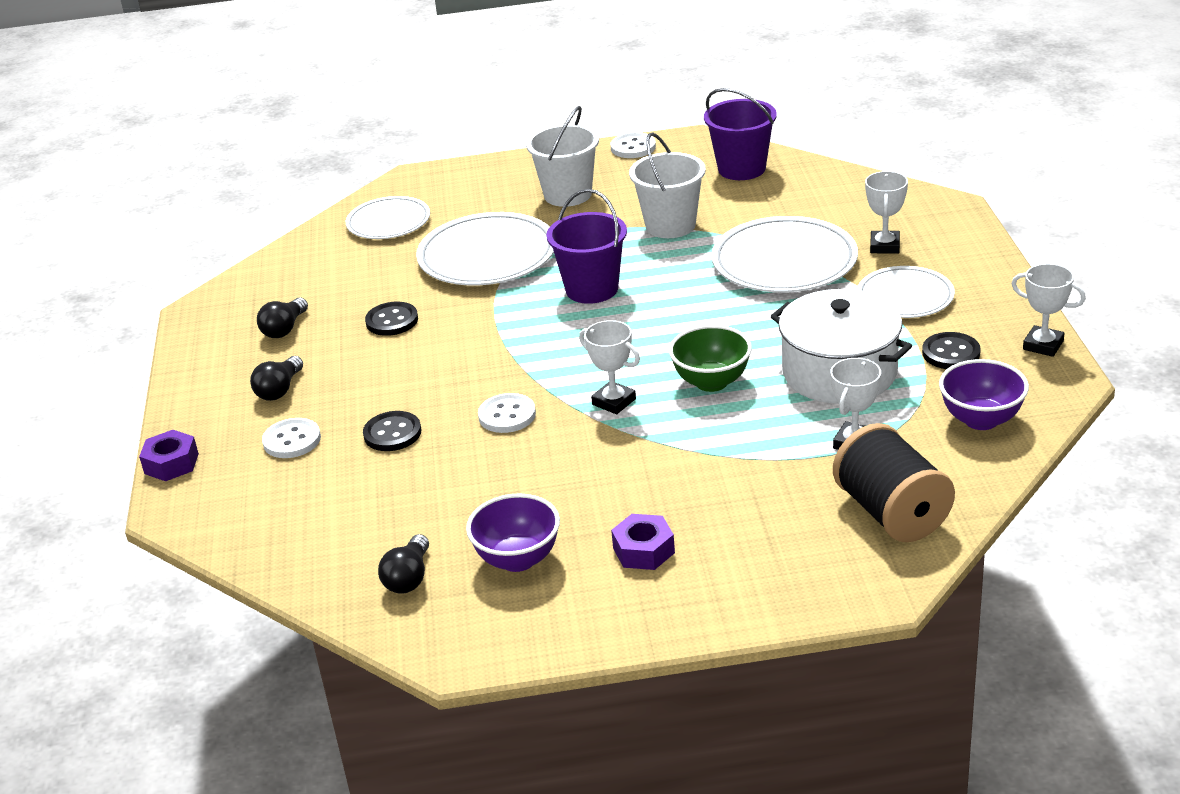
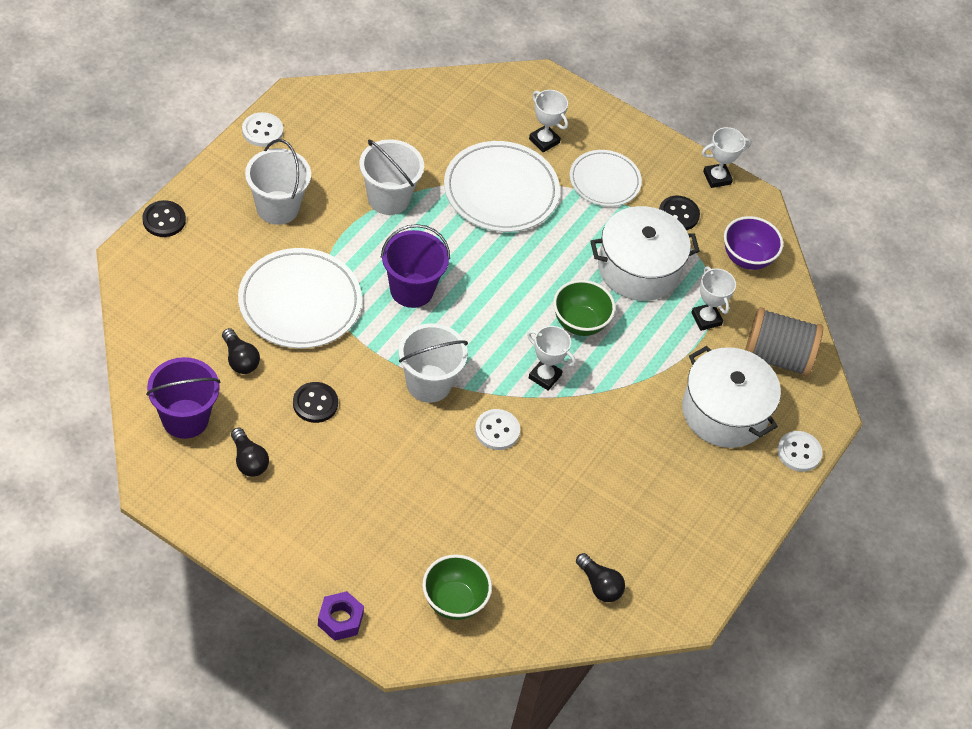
camera: 60 degrees left, 20 degrees up
(272, 508) = (454, 601): none -> green bowl
(279, 390) = (323, 512): black light bulb -> black light bulb (240, 359)
(292, 440) = (392, 545): white button -> white button (799, 452)
(388, 222) = (179, 313): white plate -> none
(392, 433) = (447, 494): black button -> black button (164, 220)
(502, 354) = (428, 383): none -> white bucket
(518, 559) = (639, 528): purple bowl -> none
(614, 402) = (545, 376): white trophy -> white trophy turned 45 degrees clockwise
(643, 550) = (693, 472): purple nut -> none
(741, 169) = (368, 113): purple bucket -> purple bucket (185, 419)
(757, 523) = (724, 412): none -> white pot
(892, 513) = (777, 357): black spool -> grey spool

